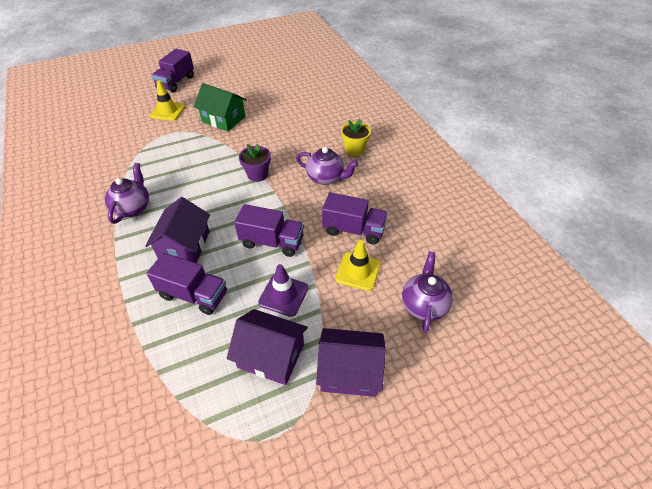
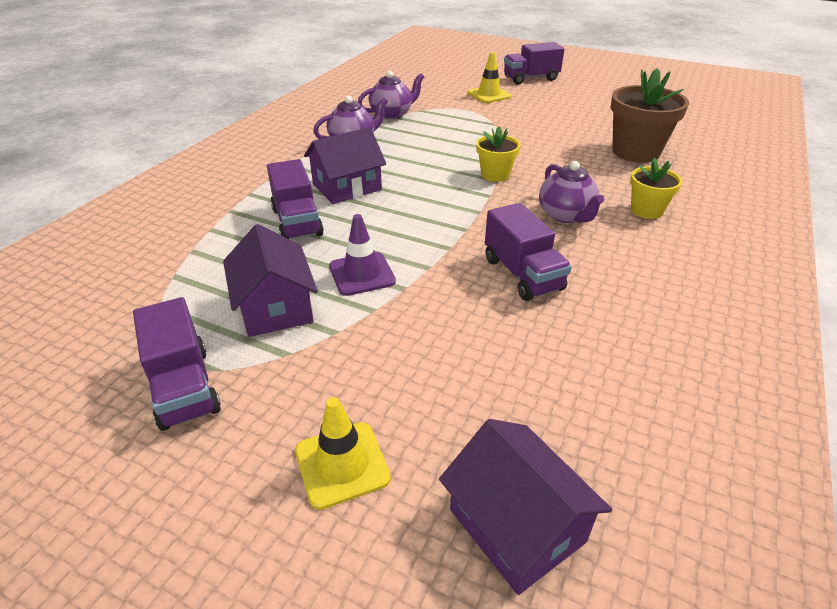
camera: 50 degrees right, 10 degrees down
(223, 119) = (532, 121): green house -> none
(257, 174) = (495, 175): purple flower pot -> yellow flower pot
(272, 242) = (421, 230): purple truck -> purple truck (184, 387)
(304, 111) = (635, 152): none -> brown flower pot
(349, 371) = (313, 378): purple house -> purple house (516, 525)
(358, 271) = (465, 310): yellow traffic cone -> yellow traffic cone (342, 464)
(424, 305) = (490, 396): purple teapot -> purple teapot (392, 114)

